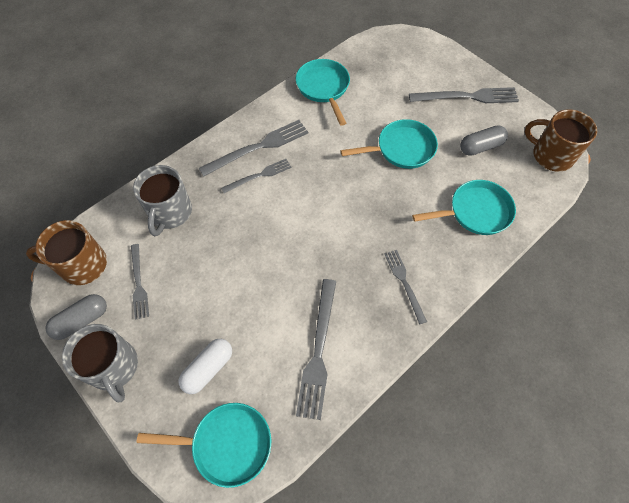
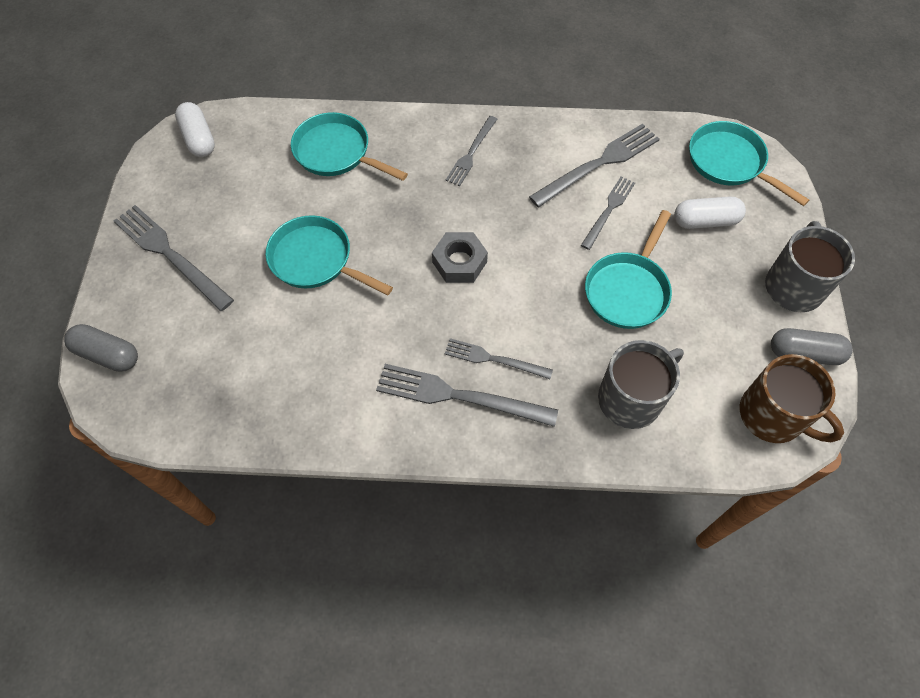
camera: 135 degrees left, 0 degrees up
(138, 283) = (721, 345): grey fork -> grey fork (608, 210)
(324, 88) = (295, 410): turquoise pan -> turquoise pan (628, 290)
(330, 208) = (459, 262): none -> grey nut
(480, 147) = (243, 197): grey capsule -> grey capsule (107, 354)
(551, 155) = (199, 139): brown mug -> white capsule

